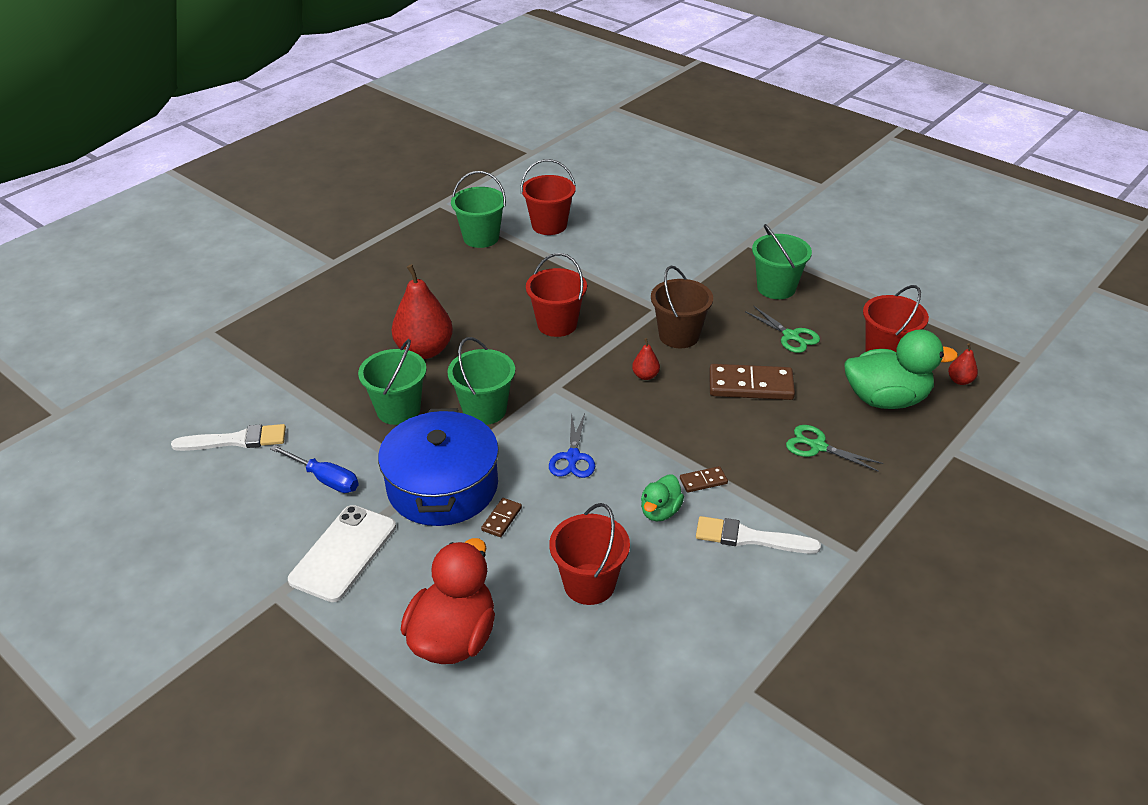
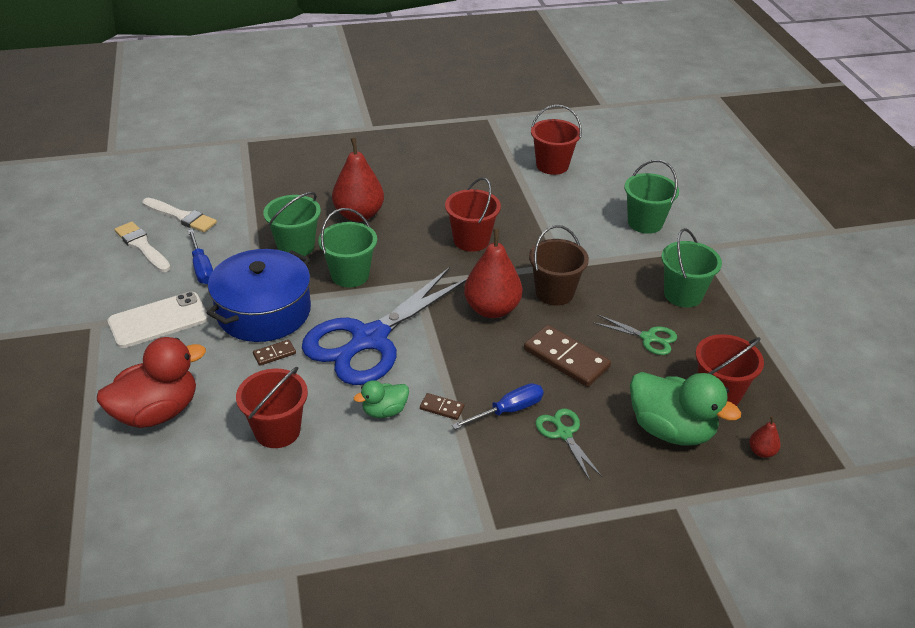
camera: 35 degrees right, 0 degrees up
(481, 238) = (490, 153): green bucket -> green bucket (645, 223)
(573, 457) = (370, 339): blue scissors -> blue scissors, size x2.36
(645, 376) = (492, 309): red pear -> red pear, size x2.24
(750, 538) = (426, 468): white brush -> white brush (142, 246)
(756, 453) = (508, 410): none -> blue screwdriver
(790, 336) = (648, 338): green scissors -> green scissors turned 60 degrees counterclockwise

